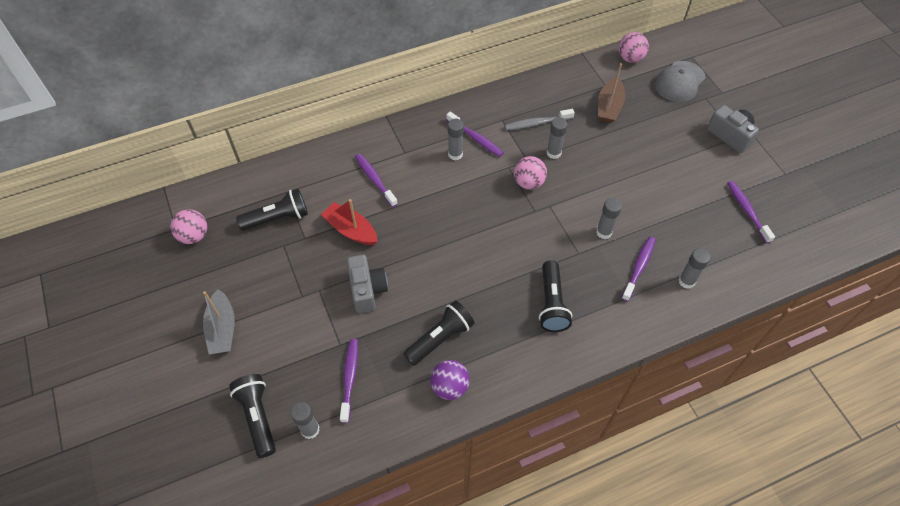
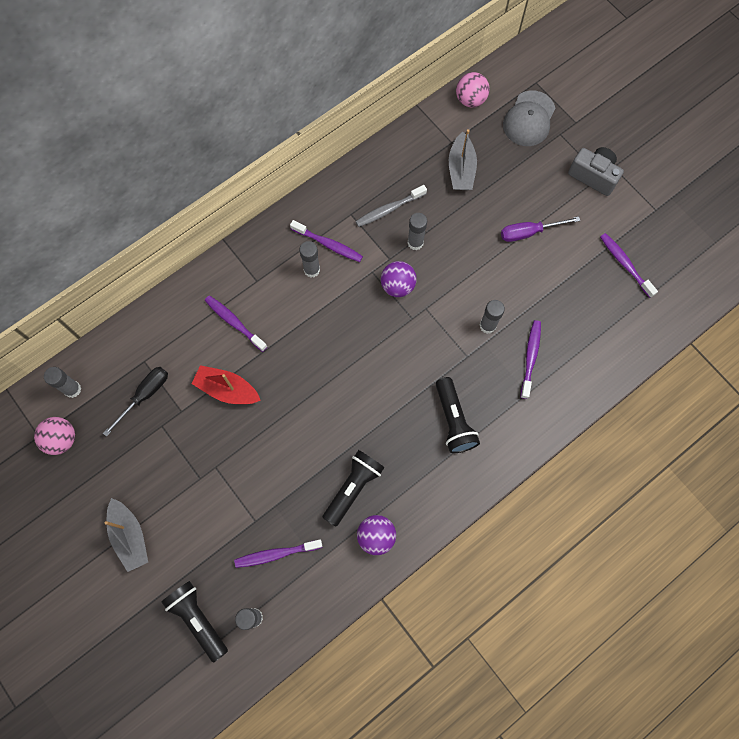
camera: 15 degrees left, 15 degrees up
(277, 218) = (145, 395): black flashlight -> black screwdriver
(350, 378) = (276, 554): purple toothbrush -> purple toothbrush turned 90 degrees counterclockwise
(367, 290) = (265, 454): grey camera -> none
(528, 183) = (397, 286): pink ball -> purple ball
(609, 107) = (461, 169): brown boat -> grey boat
(660, 166) = (529, 232): none -> purple screwdriver
(686, 281) = (579, 361): grey glue stick -> grey glue stick (72, 389)

